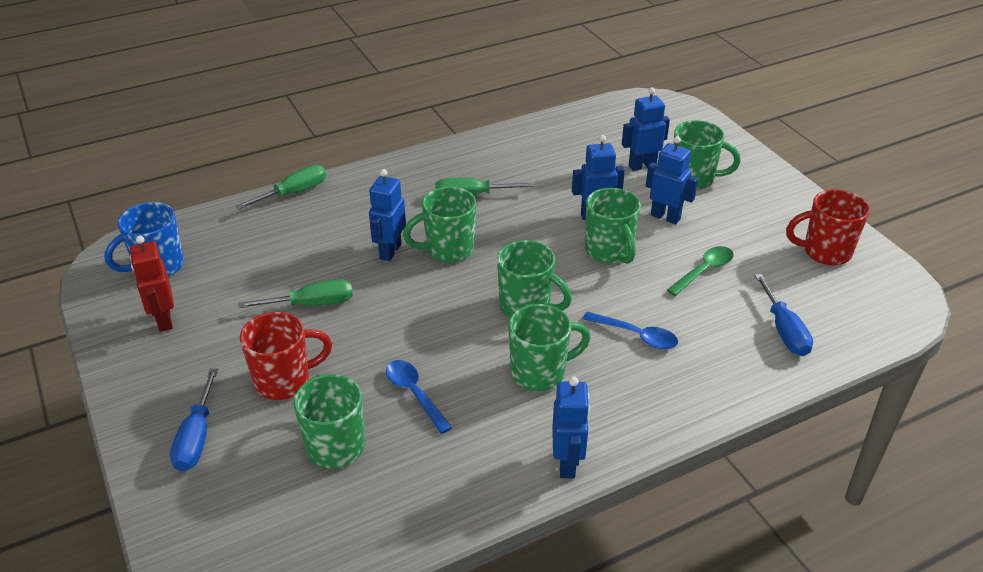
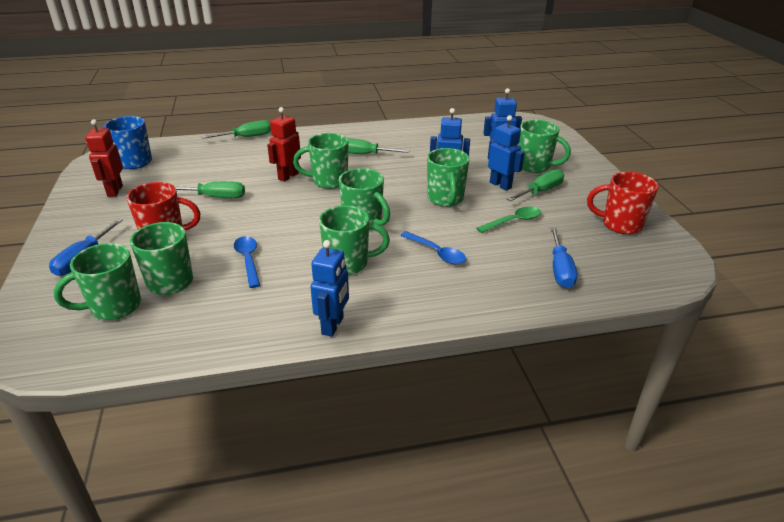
camera: 15 degrees right, 5 degrees down
(286, 498) = (114, 307): none -> green mug
(390, 251) = (288, 176): blue robot -> red robot
(716, 218) = (540, 191): none -> green screwdriver

